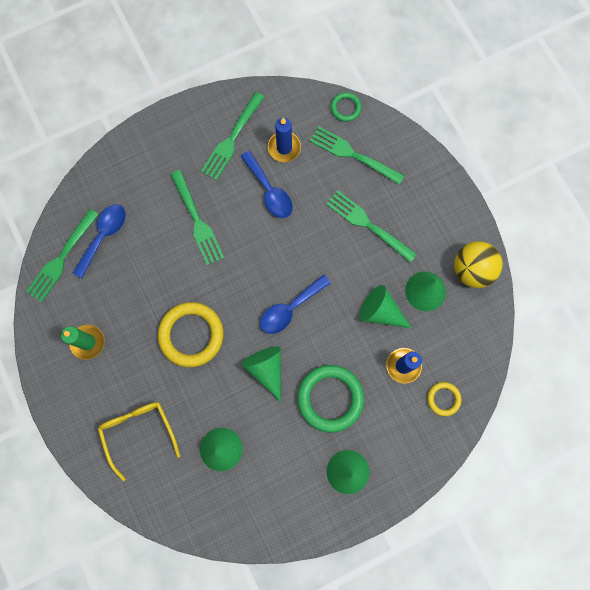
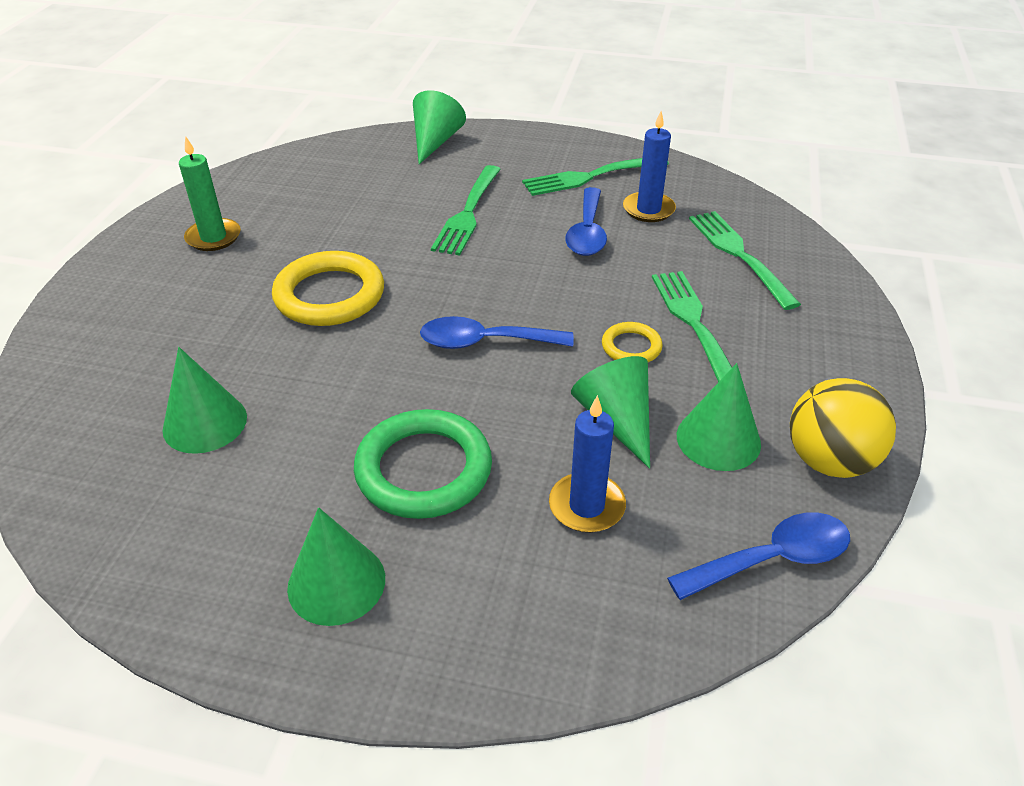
camera: 40 degrees right, 35 degrees down
(62, 257) = (288, 169): green fork -> none
(104, 236) = (352, 175): blue spoon -> blue spoon (772, 559)
(138, 432) = (142, 340): yellow glasses -> none
(266, 369) = (376, 381): green cone -> green cone (435, 142)
(345, 108) = (770, 216): green ring -> none
(443, 399) = (614, 599): yellow ring -> yellow ring (631, 347)

